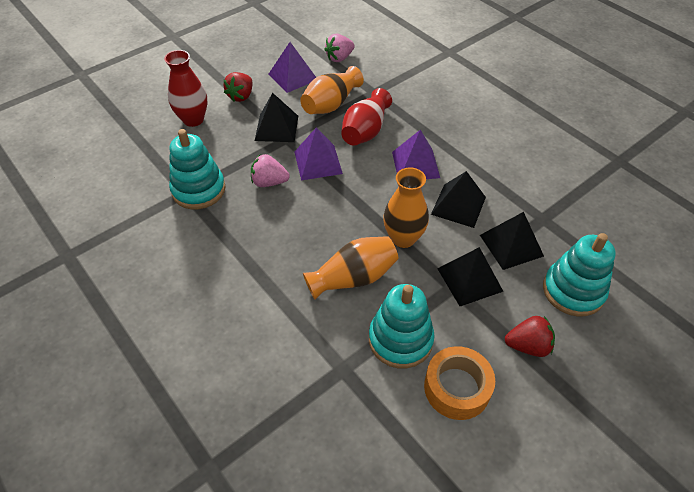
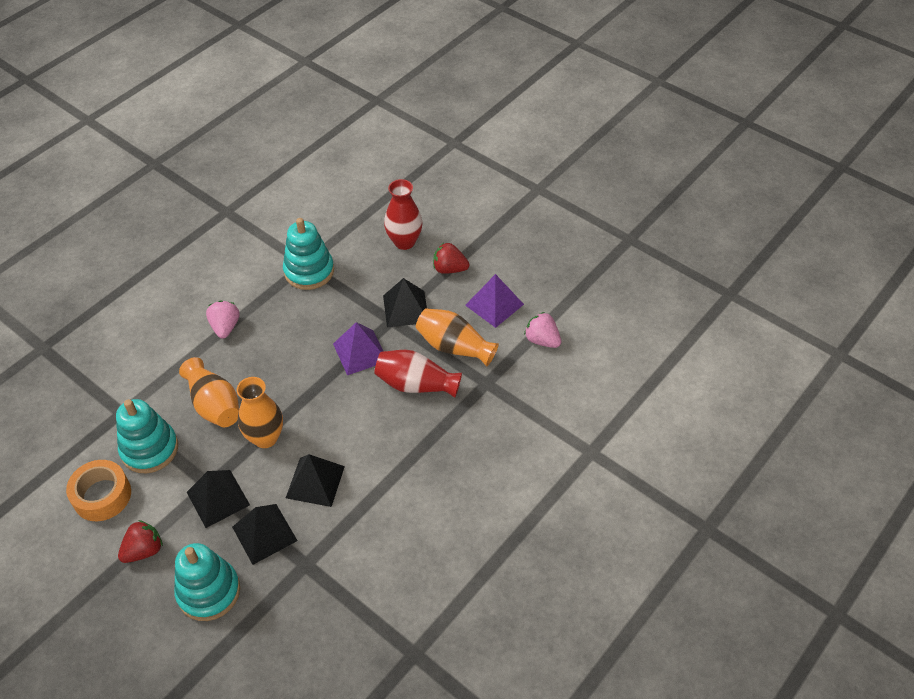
camera: 80 degrees right, 0 degrees up
(269, 182) = (326, 320): pink strawberry -> pink strawberry (225, 327)
(415, 164) = (371, 437): purple pyramid -> none
(527, 346) = (144, 550): red strawberry -> red strawberry turned 120 degrees counterclockwise

